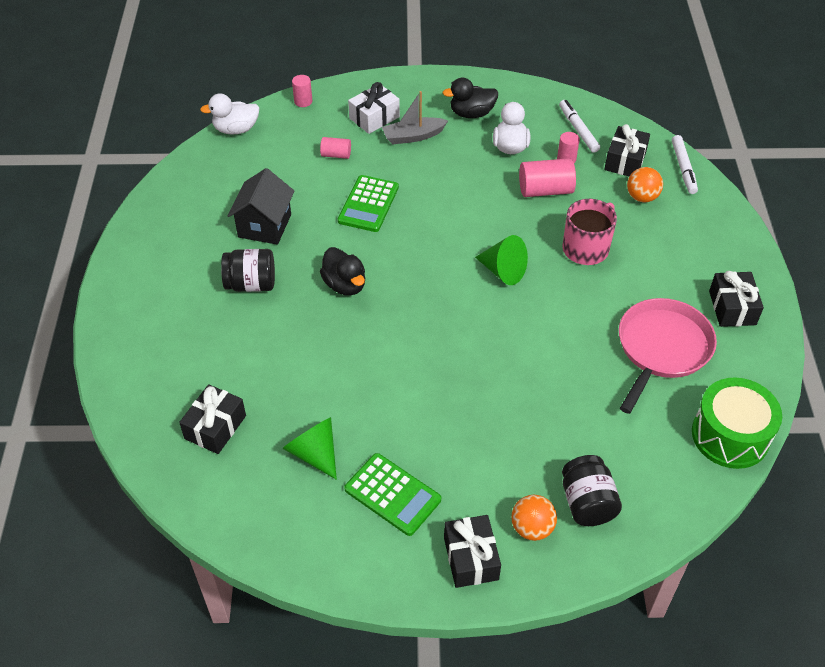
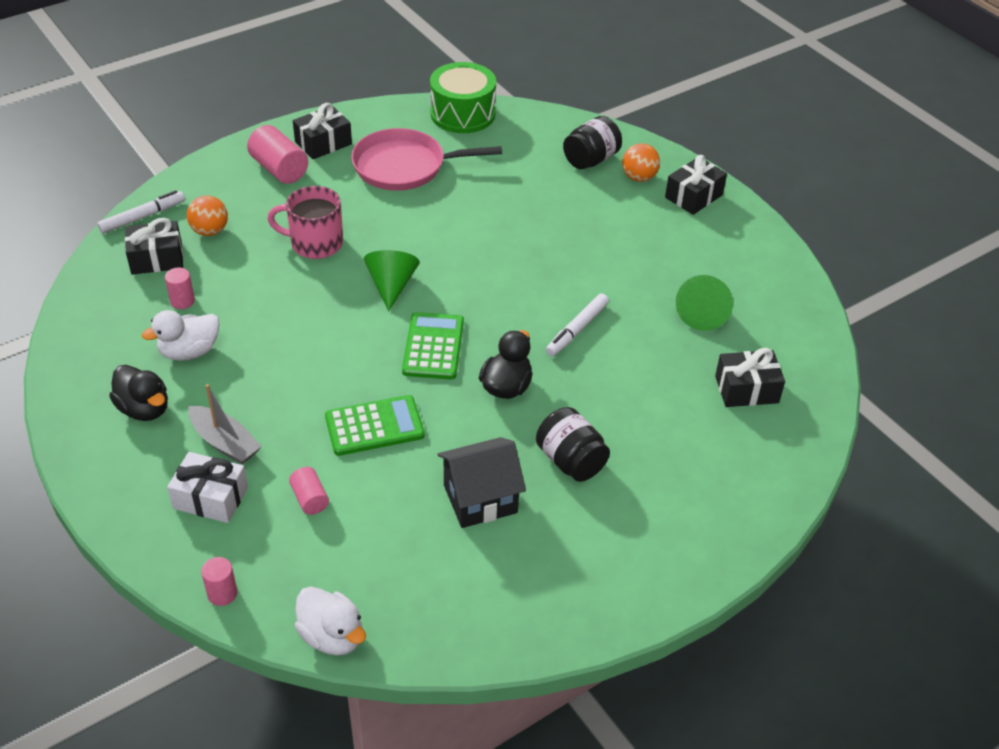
camera: 125 degrees left, 5 degrees down
(392, 494) = (688, 254): green calculator -> green calculator (433, 346)
(545, 190) = (247, 299): pink cylinder -> pink cylinder (279, 169)
(578, 130) = (122, 309): white marker -> white marker (577, 330)

